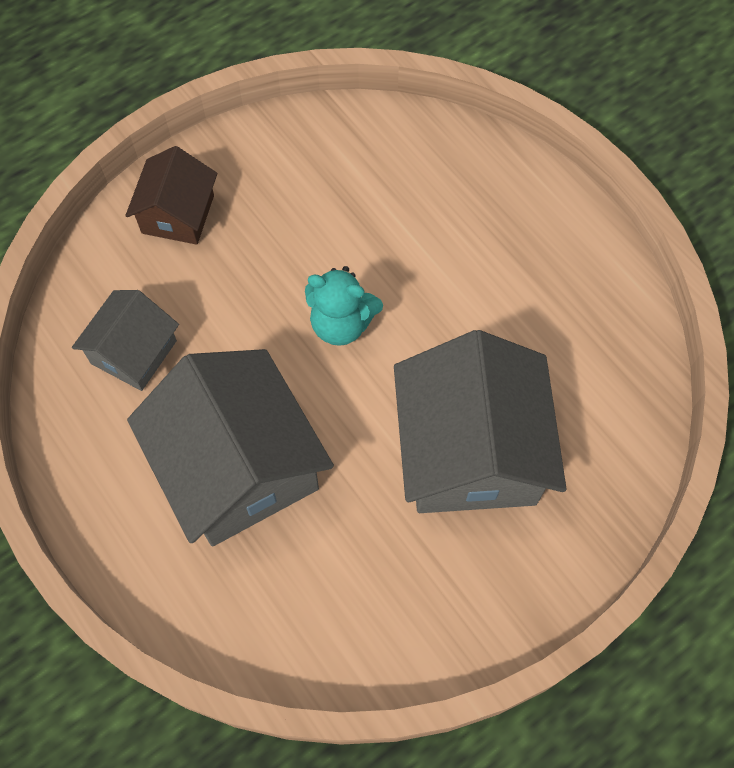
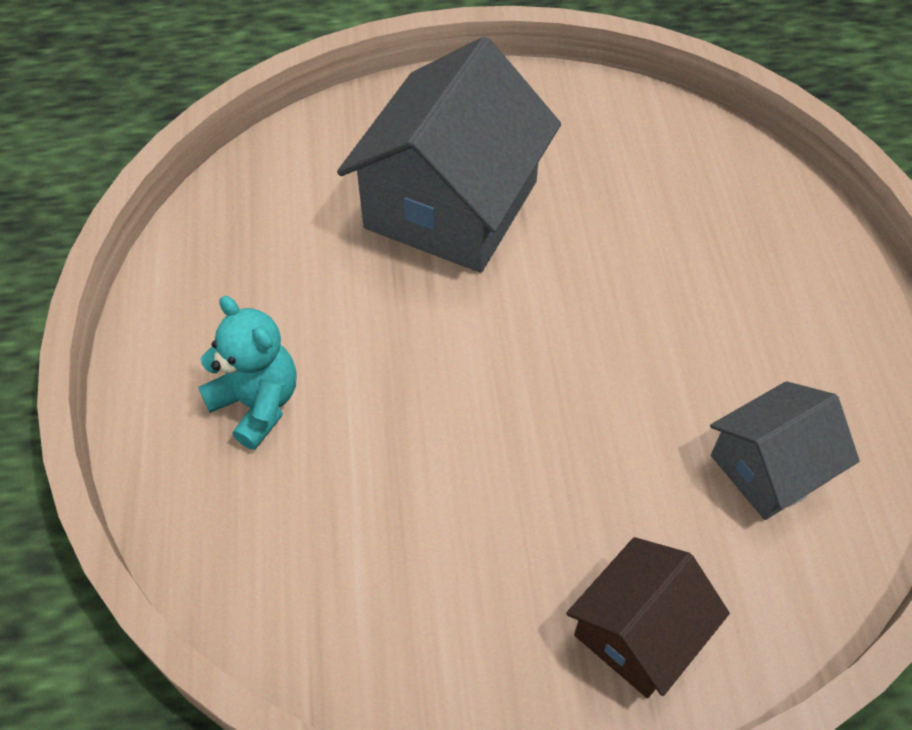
camera: 150 degrees left, 10 degrees down
(238, 467) = (693, 294): grey house -> none
(341, 324) = (502, 380): turquoise teddy bear -> turquoise teddy bear (257, 404)

